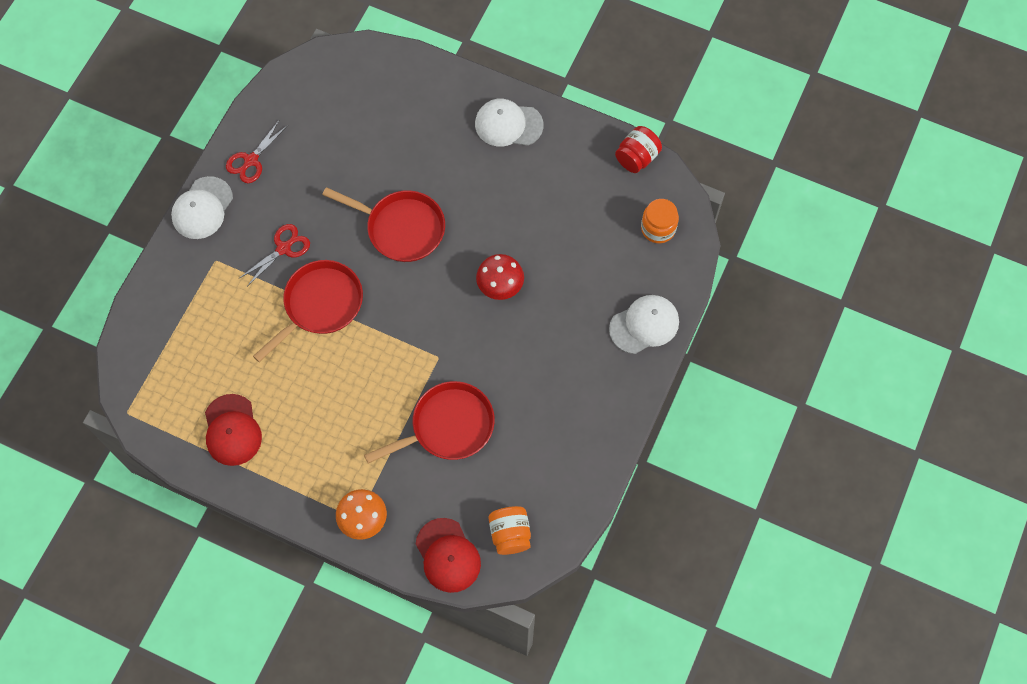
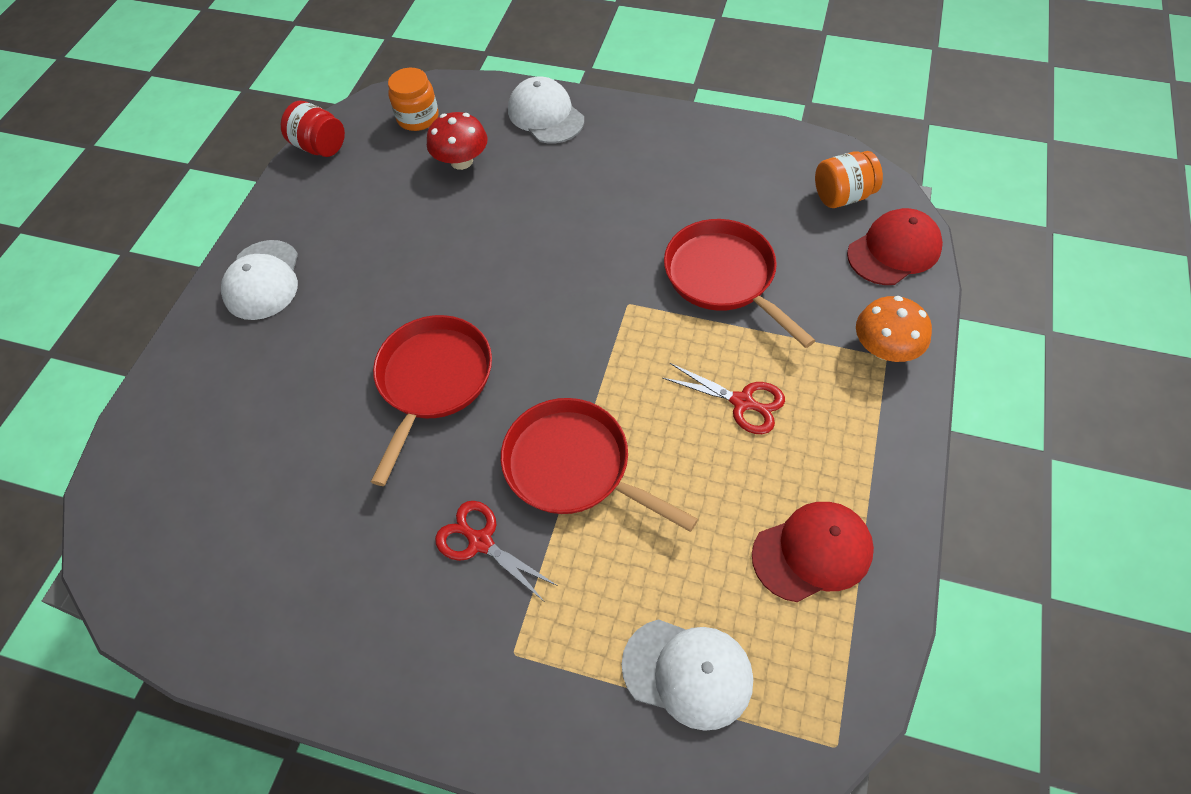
camera: 95 degrees left, 10 degrees down
(202, 208) = (410, 704): white cap -> white cap (687, 672)
(251, 160) = (310, 635): red scissors -> red scissors (742, 402)
(500, 285) = (511, 253): red mushroom -> red mushroom (461, 161)

